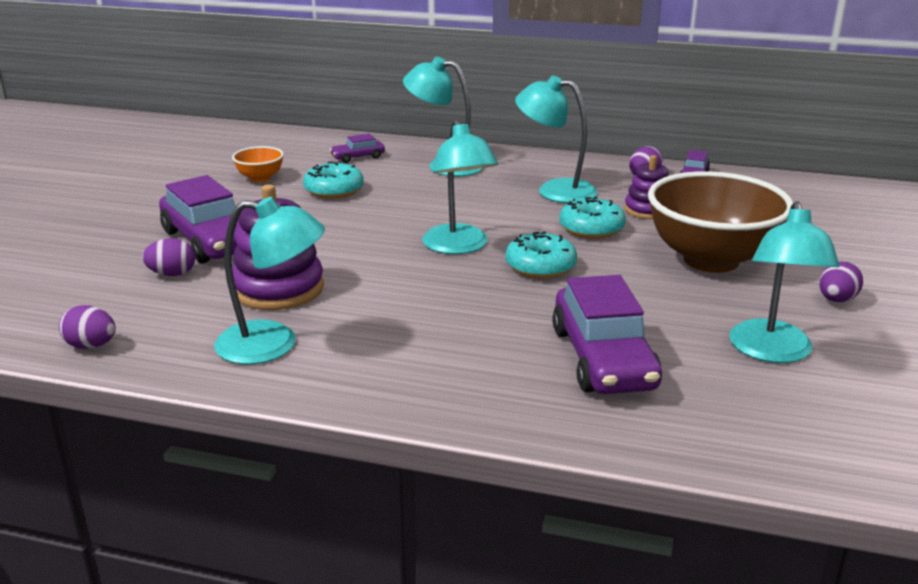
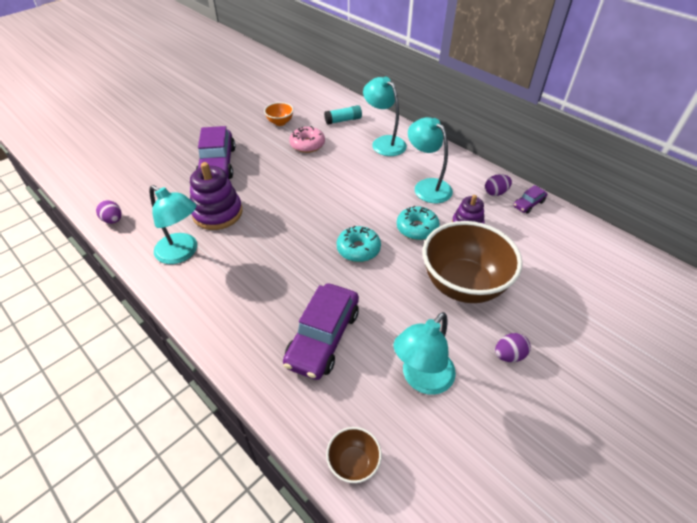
camera: 30 degrees right, 20 degrees up
(172, 274) = (182, 183): purple egg -> none
(334, 190) = (307, 145): turquoise donut -> pink donut
(358, 157) = (343, 120): purple car -> turquoise glue stick
(459, 247) = (330, 215): turquoise lamp -> none
(793, 453) = (353, 463): none -> brown bowl

